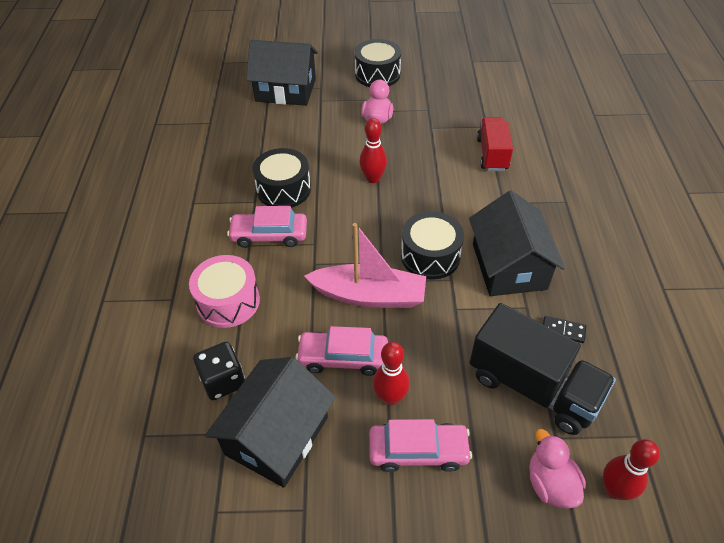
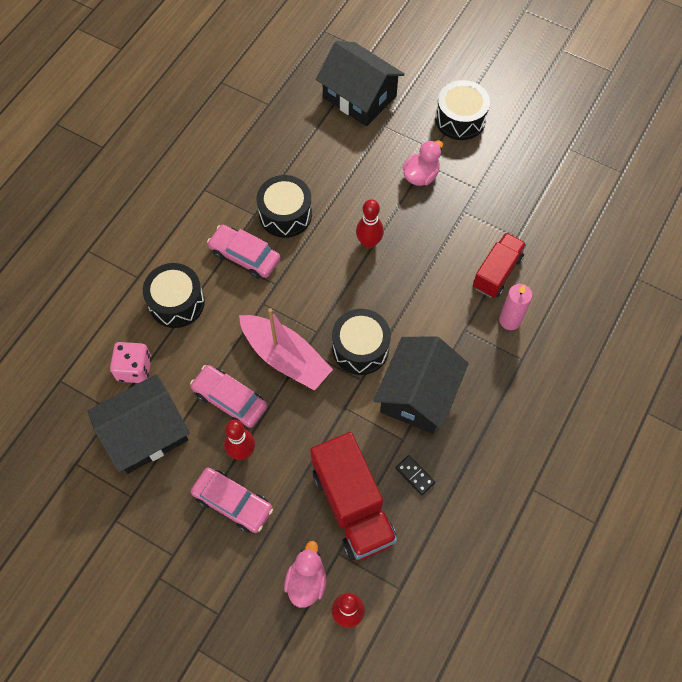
camera: 30 degrees right, 15 degrees up
(223, 381) = (134, 369): black dice -> pink dice
(228, 301) = (176, 302): pink drum -> black drum
(531, 180) = (510, 320): none -> pink candle
(533, 387) = (352, 506): black truck -> red truck

